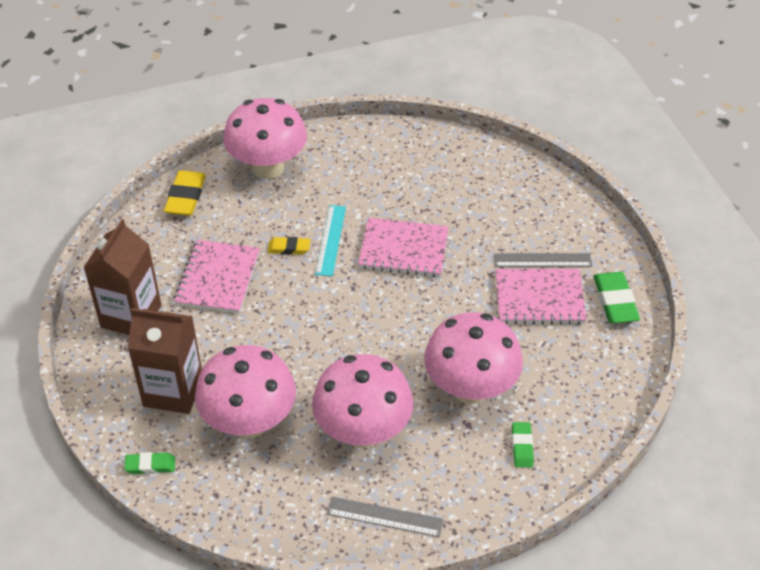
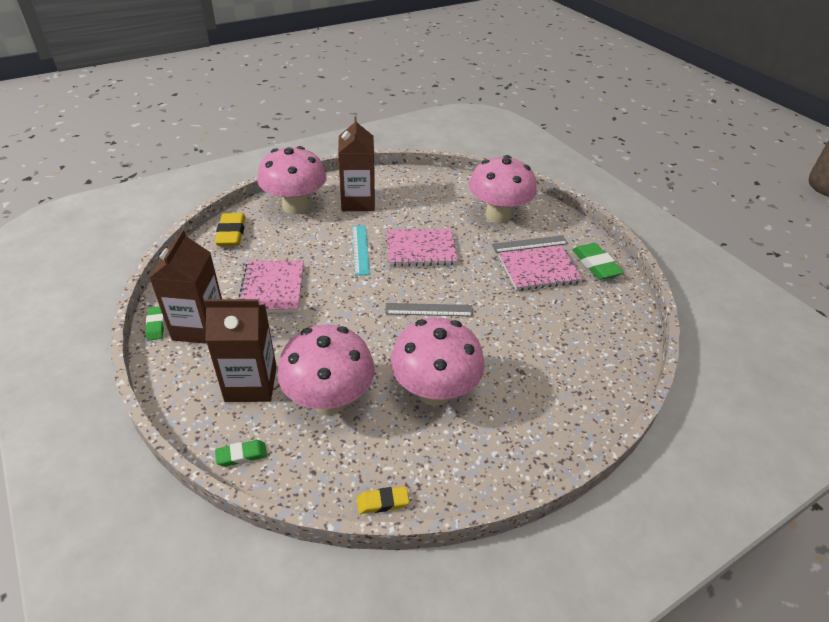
camera: 15 degrees left, 5 degrees down
(289, 248) = (327, 259): yellow eraser -> yellow eraser (382, 502)
(346, 170) = (358, 202): none -> brown carton
(385, 517) = (479, 463): grey ruler -> grey ruler (429, 310)
(470, 388) = (512, 343): pink mushroom -> pink mushroom (497, 215)
(522, 447) = (573, 382): green eraser -> green eraser (156, 325)

